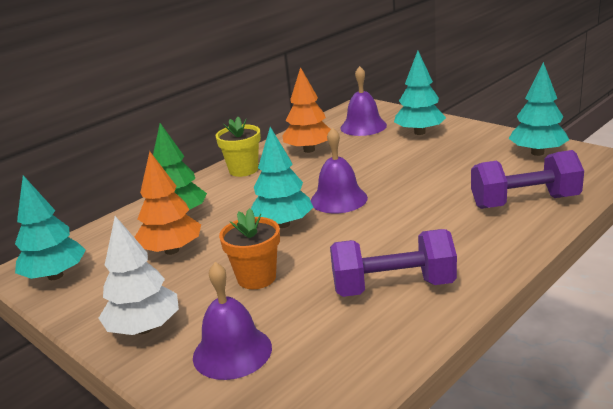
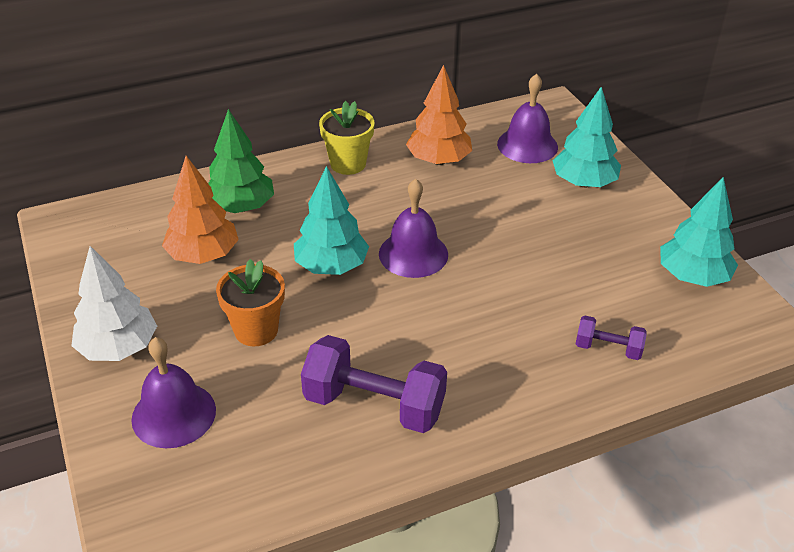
camera: 20 degrees right, 15 degrees up
(55, 276) = (82, 242): turquoise tree -> none
(524, 202) = (608, 348): purple dumbbell -> purple dumbbell, size x0.52

